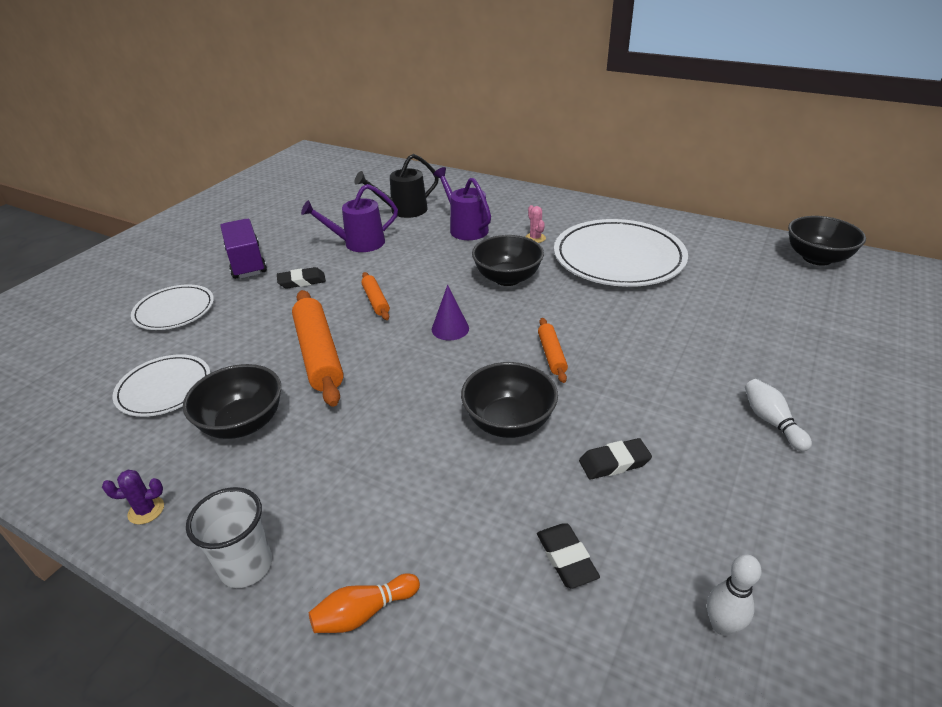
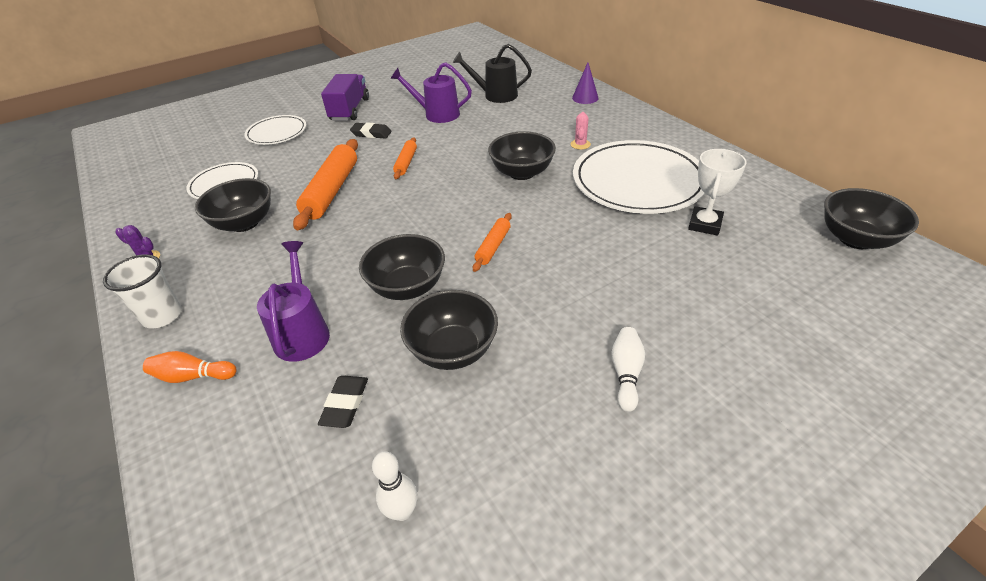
camera: 30 degrees right, 5 degrees up
(450, 328) = (437, 200): purple cone -> purple cone (585, 98)
(465, 228) = (530, 122): purple watering can -> purple watering can (302, 333)
(614, 462) = (453, 350): black eraser -> black bowl
(706, 279) = (704, 224): none -> white trophy

